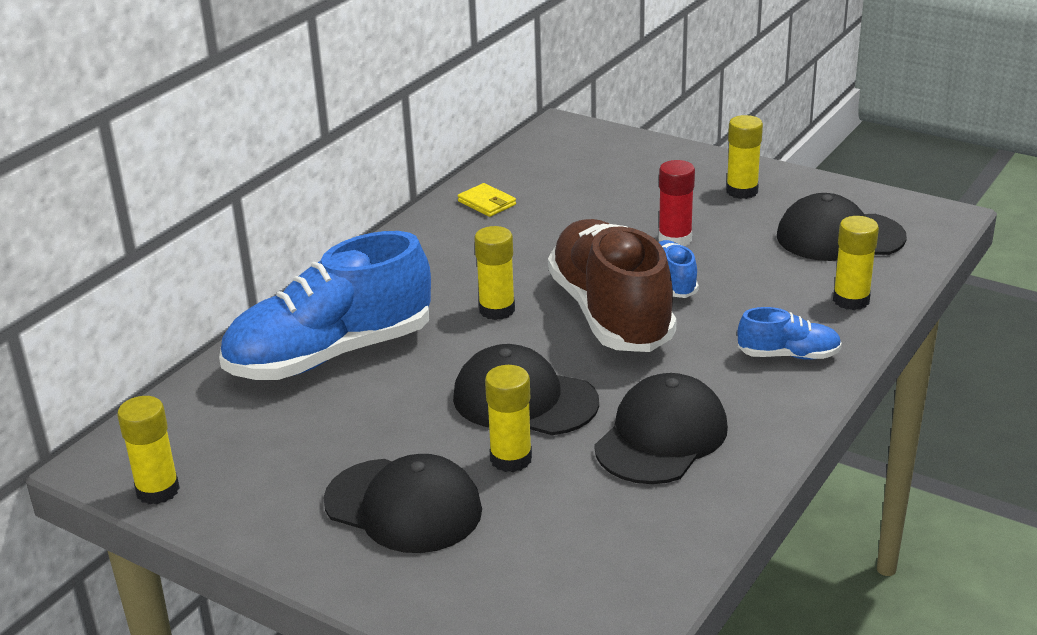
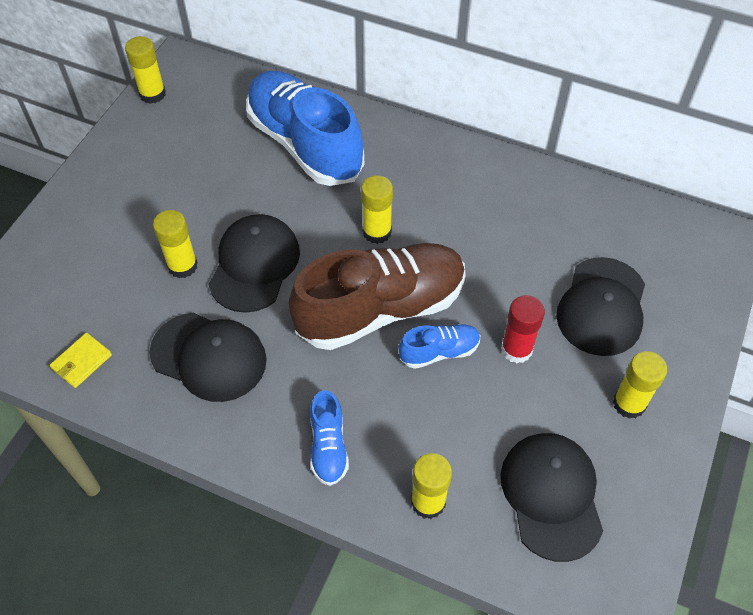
camera: 80 degrees right, 25 degrees up
(403, 506) = (133, 215): black cap -> black cap (602, 307)
(487, 203) = (552, 201): yellow wallet -> yellow wallet (81, 362)

